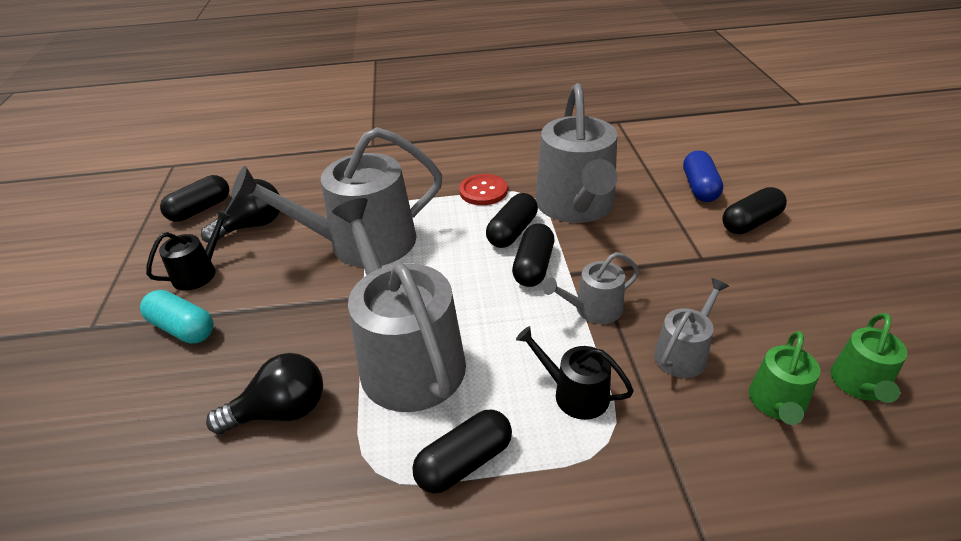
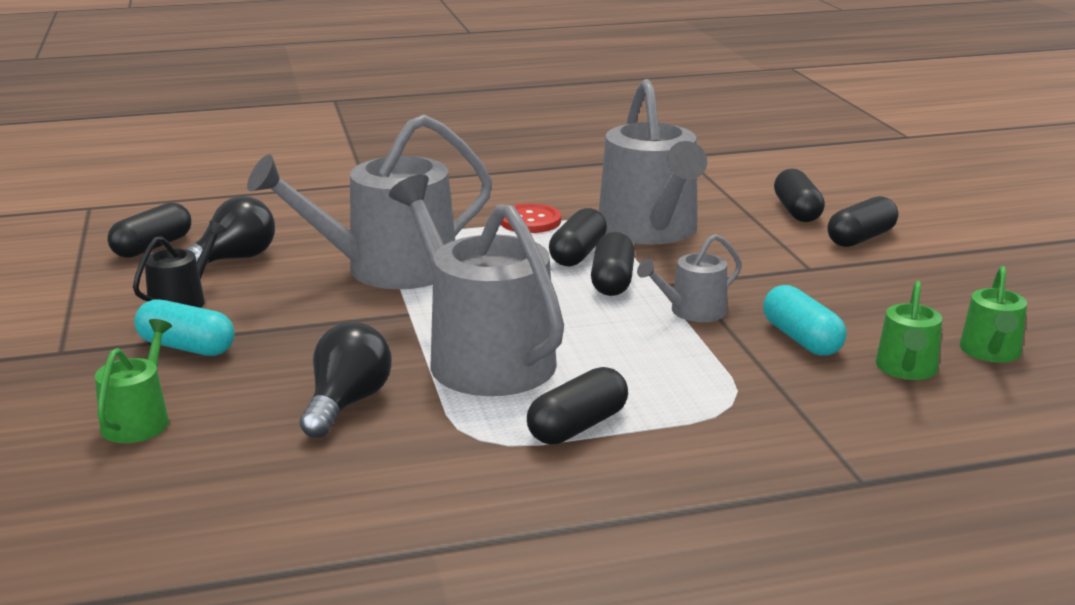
camera: 10 degrees left, 15 degrees down
(114, 419) = (139, 420): none -> green watering can
(281, 412) = (347, 403): black light bulb -> black light bulb turned 45 degrees counterclockwise
(574, 394) = (687, 373): black watering can -> none
(683, 353) = (801, 339): grey watering can -> turquoise capsule
(699, 187) = (797, 211): blue capsule -> black capsule

